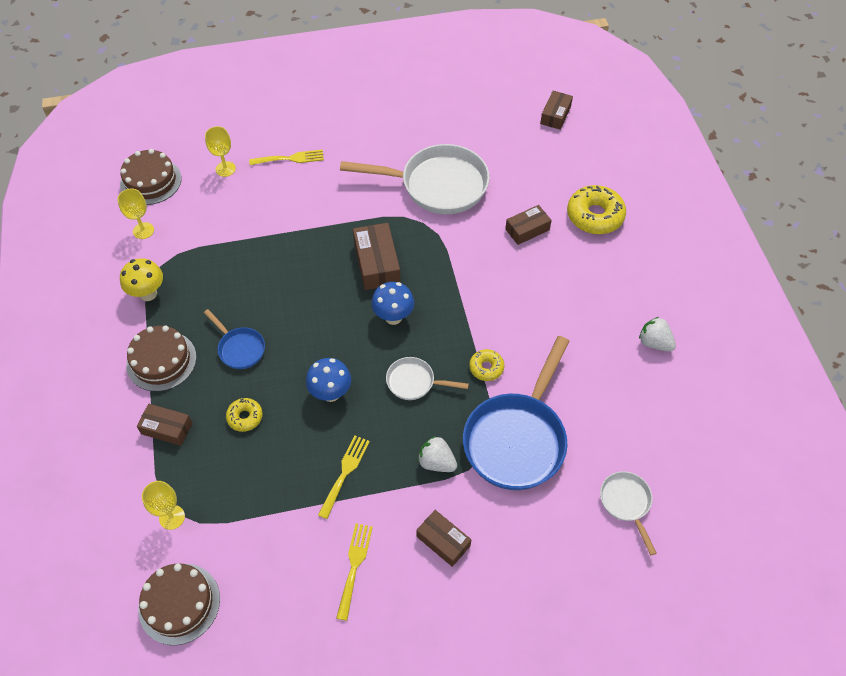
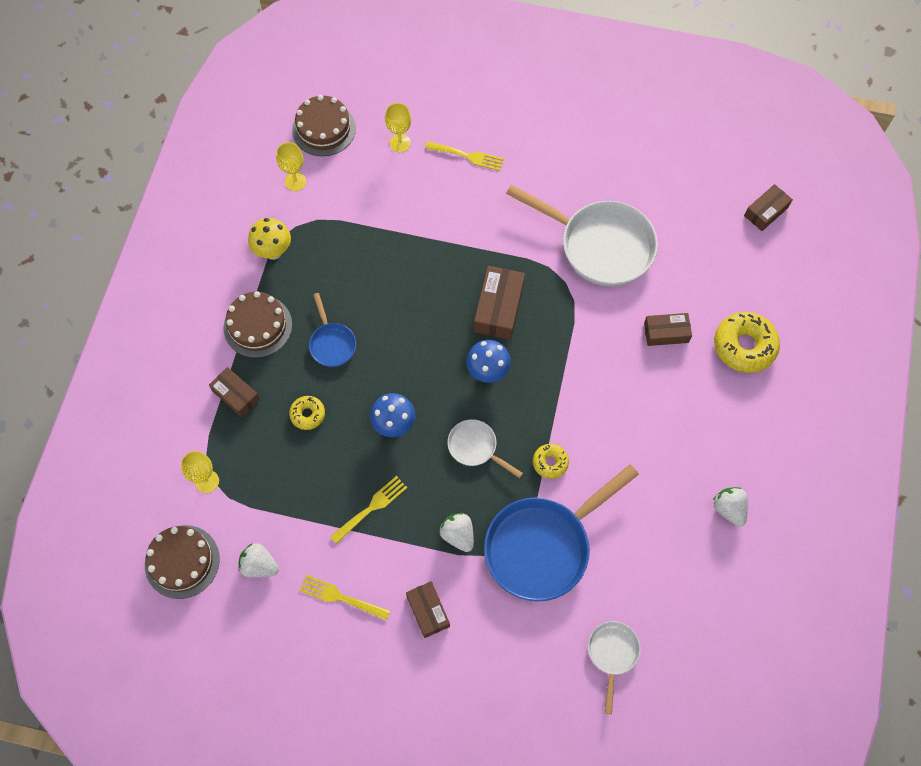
camera: 25 degrees right, 10 degrees up
(260, 572) = (259, 565): none -> white strawberry
(354, 566) = (340, 597): yellow fork -> yellow fork turned 105 degrees counterclockwise

